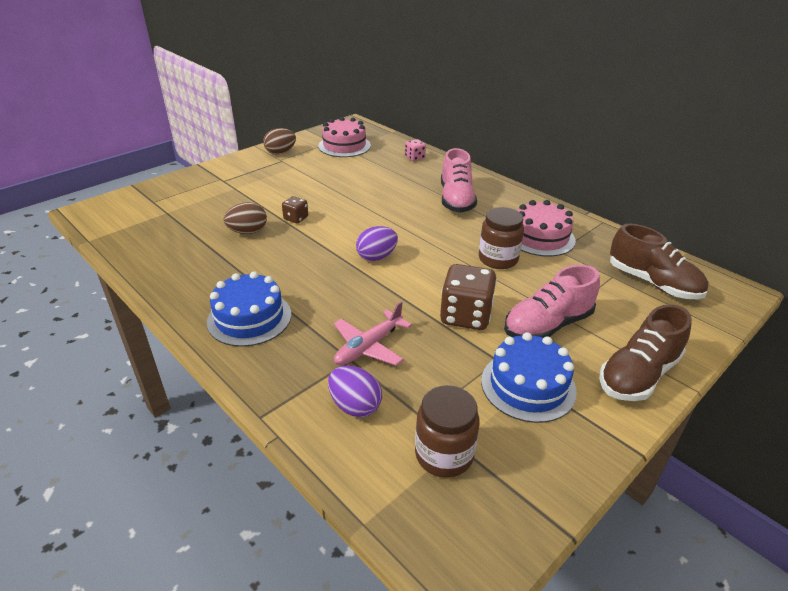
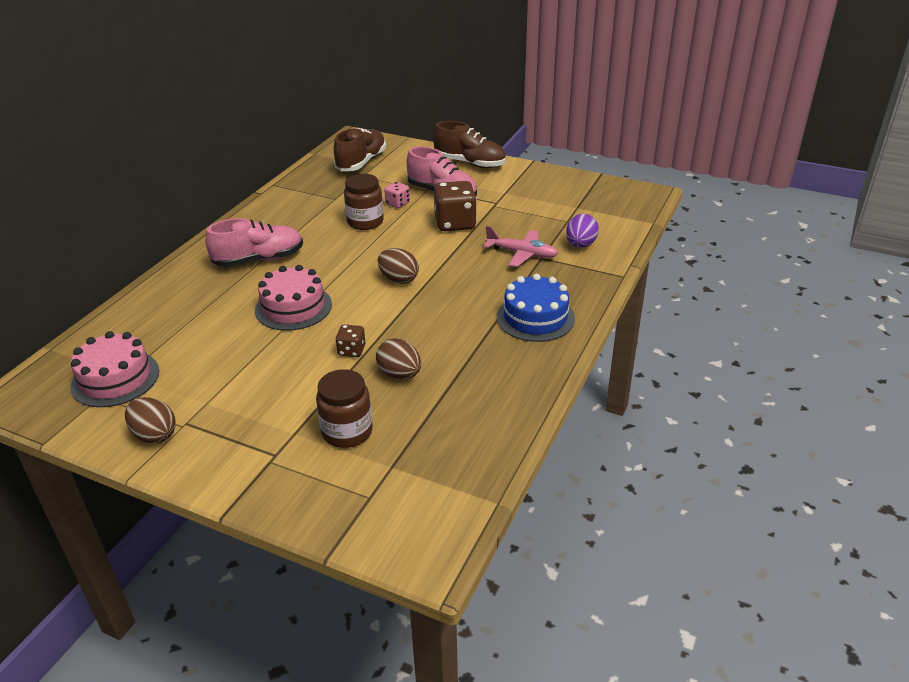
camera: 110 degrees left, 0 degrees up
(376, 257) = (399, 279): purple egg -> brown egg
(414, 158) = (149, 308): pink dice -> pink dice (397, 203)
(444, 454) = (588, 210): brown jar -> brown jar (347, 432)
(528, 385) = (509, 193): blue cake -> none
(540, 237) = (316, 208): pink cake -> pink cake (293, 307)

